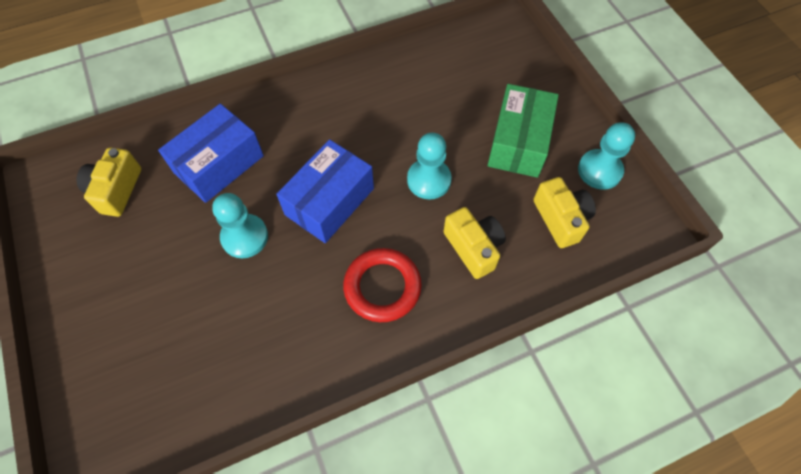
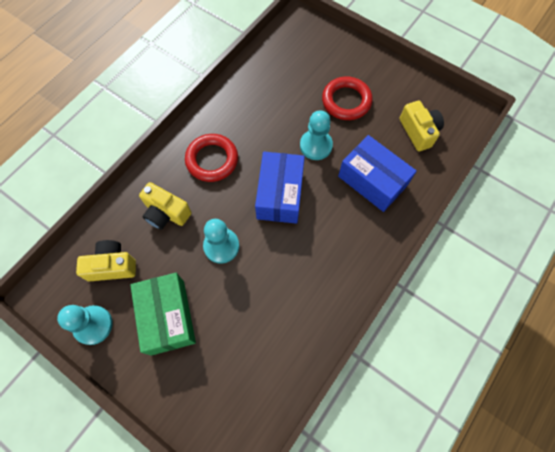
camera: 150 degrees right, 5 degrees up
(157, 276) = (346, 101): none -> red ring
(219, 164) = (372, 181): blue box -> blue box turned 60 degrees counterclockwise
(561, 219) = (112, 266): yellow camera -> yellow camera turned 135 degrees clockwise

